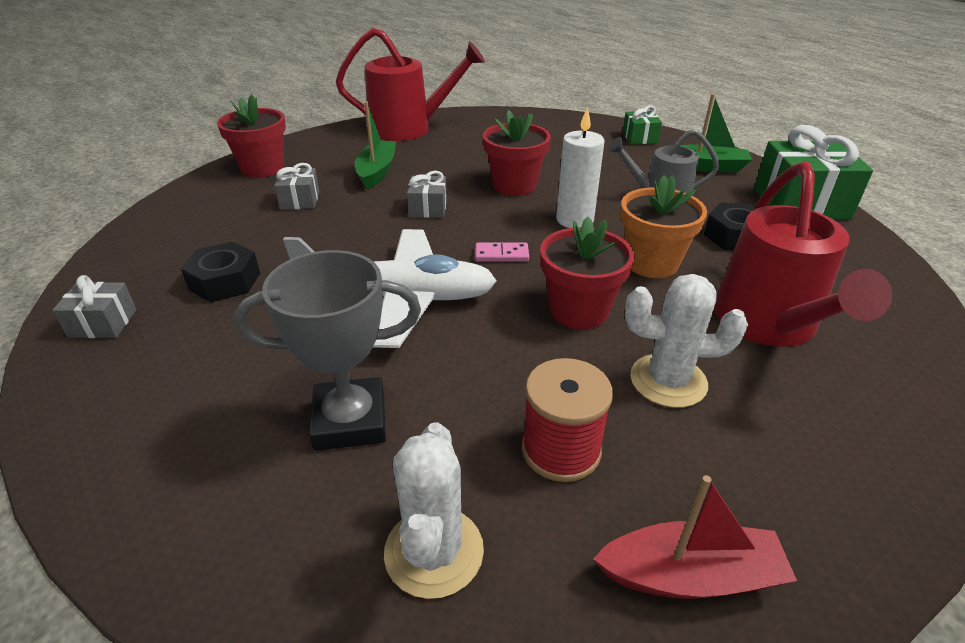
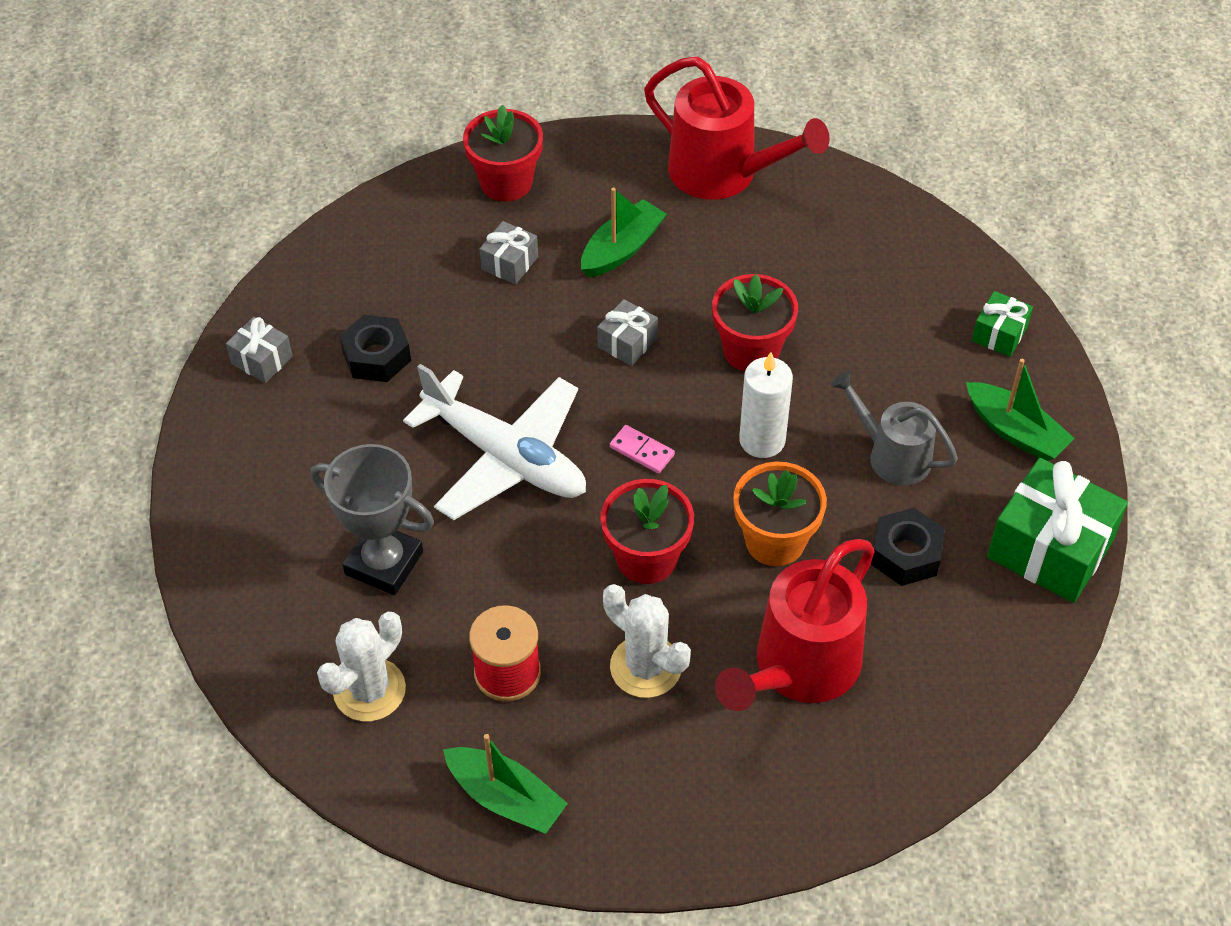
camera: 35 degrees right, 15 degrees up
(690, 575) = (505, 798): red boat -> green boat

